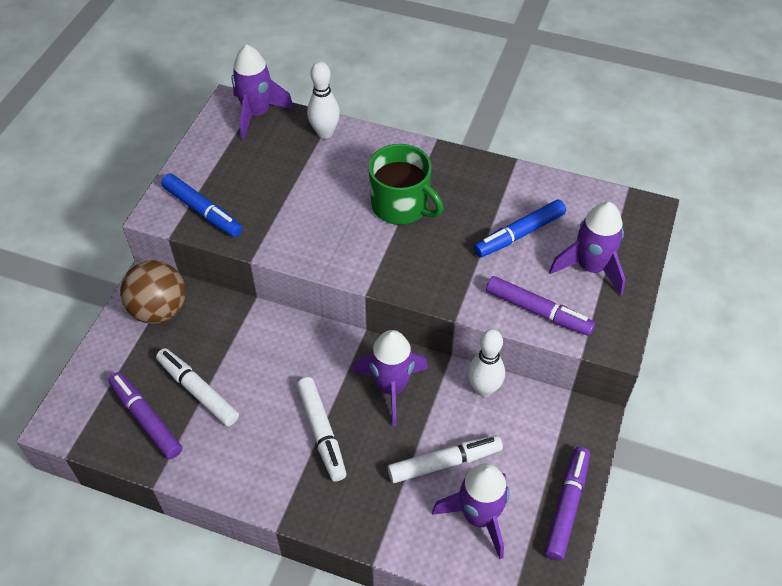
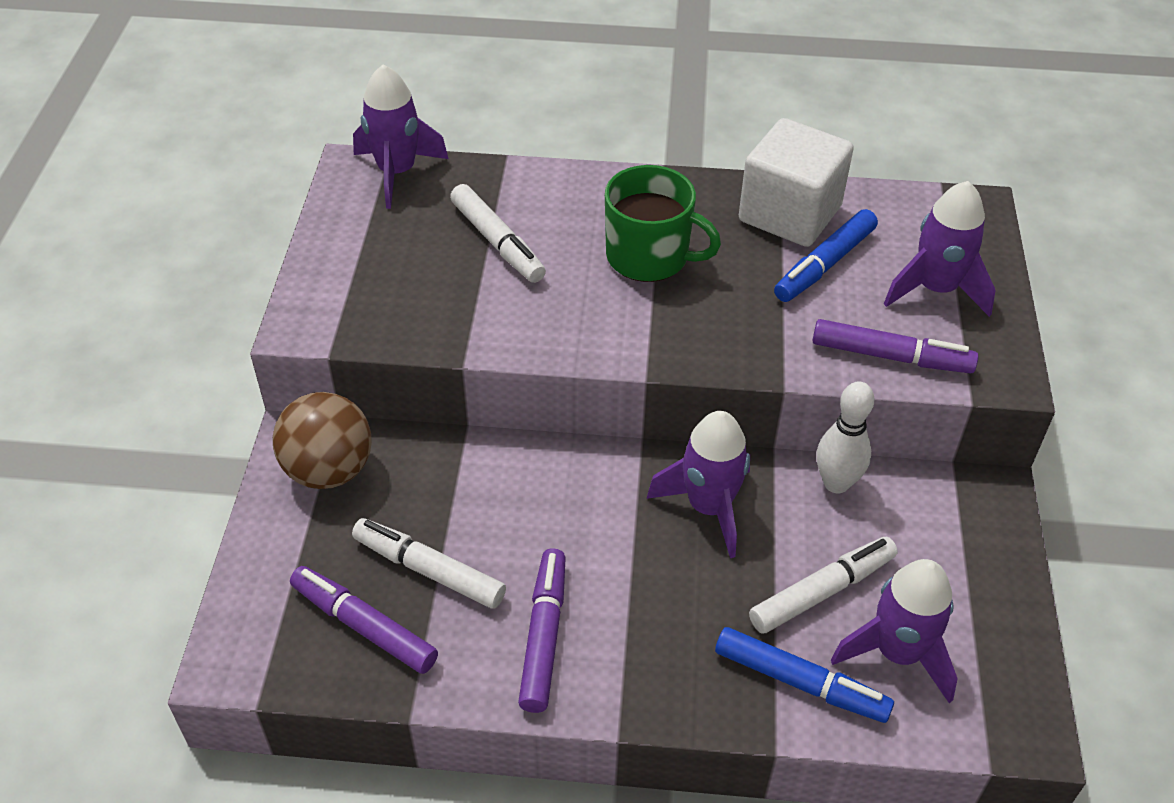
camera: 15 degrees left, 5 degrees down
(202, 211) = (366, 312): blue marker -> blue marker (800, 683)
(321, 432) = (633, 588): white marker -> white marker (497, 242)
(325, 133) = (504, 182): white bowling pin -> none
(510, 191) = (790, 214): none -> white cube
(567, 506) = (1010, 612): purple marker -> purple marker (544, 635)

